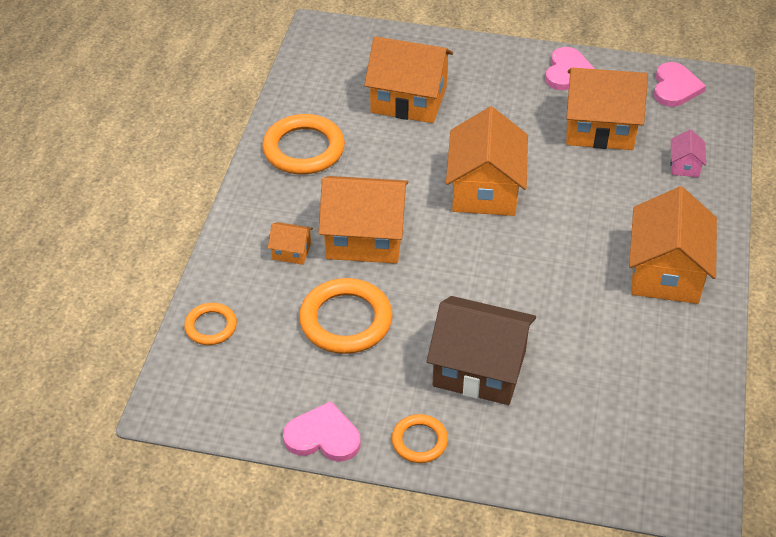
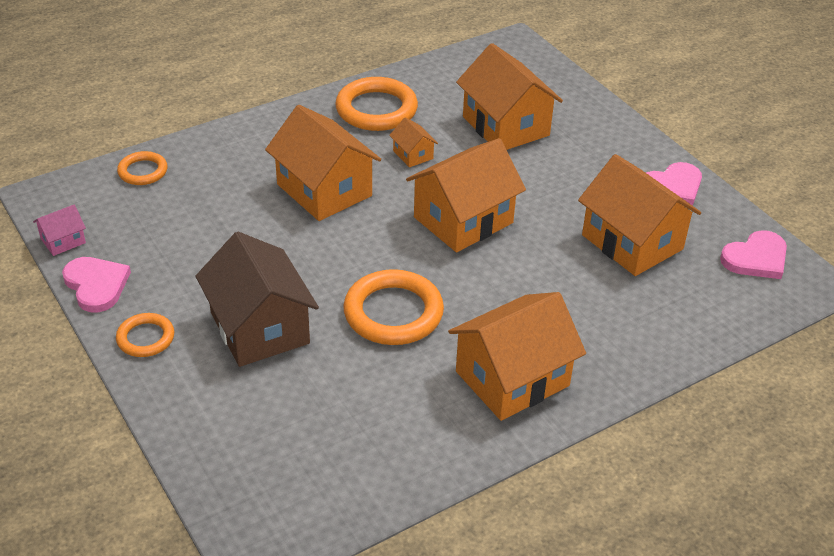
camera: 45 degrees right, 5 degrees down
(291, 251) = (263, 164): orange house -> orange house (413, 155)
(346, 320) = (226, 230): orange ring -> orange ring (393, 313)
(684, 165) = (664, 318): pink house -> pink house (63, 241)

